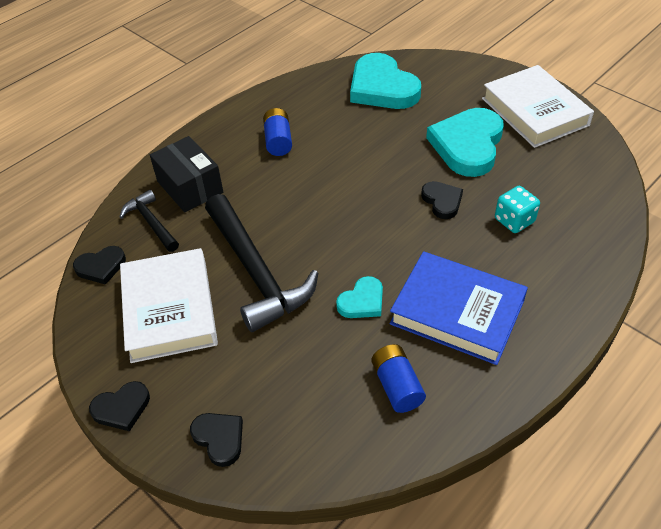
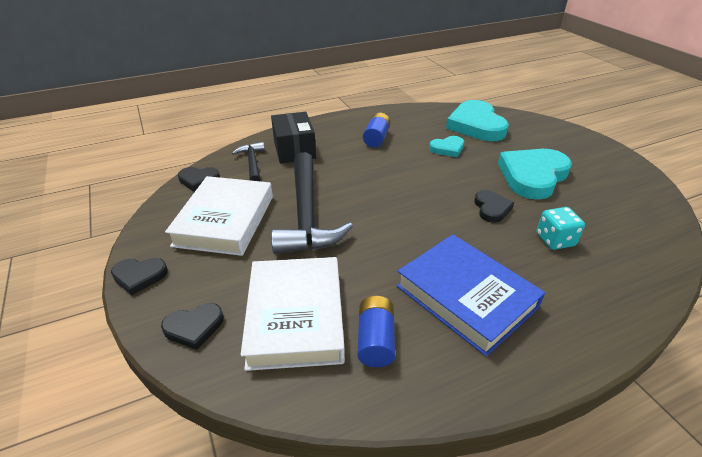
camera: 20 degrees right, 10 degrees down
(219, 438) = (194, 327): black heart -> black heart turned 90 degrees clockwise
(362, 301) = (381, 261): turquoise heart -> turquoise heart (447, 148)
(534, 112) = (605, 168): white book -> white book (296, 316)

